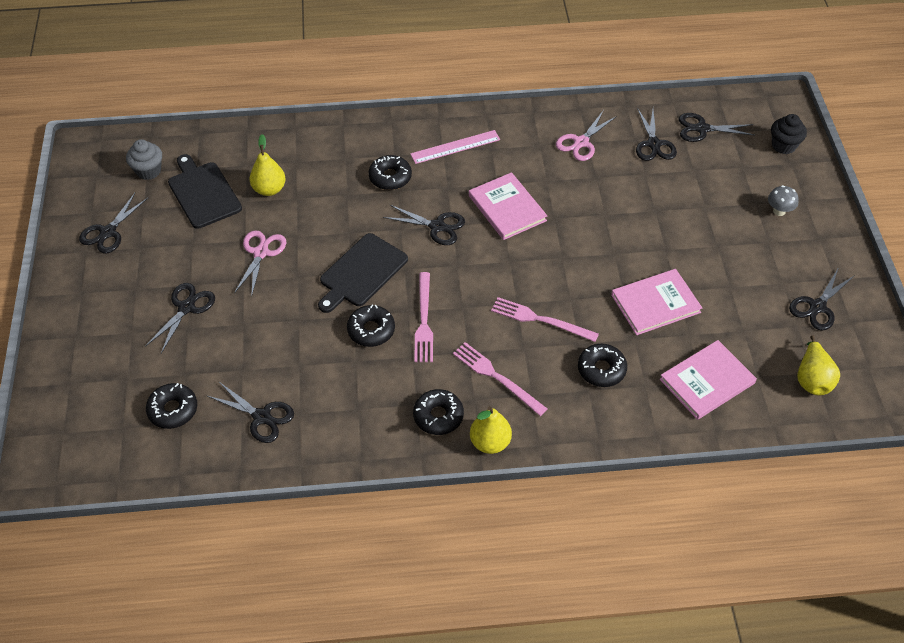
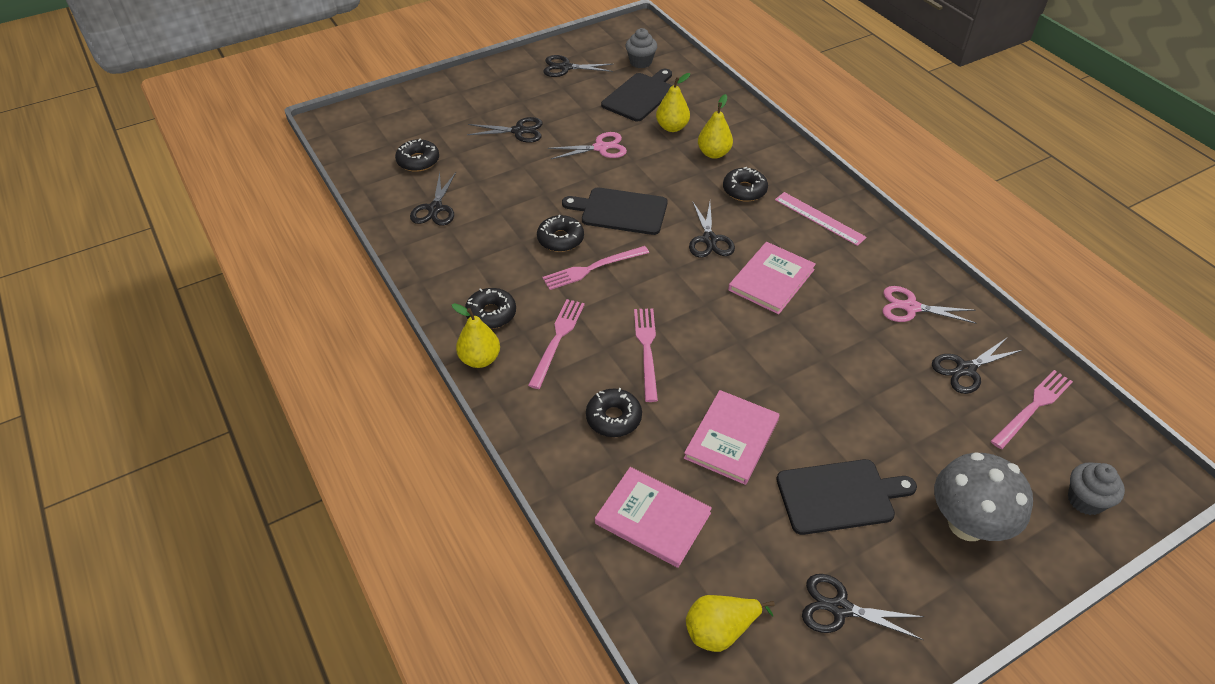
camera: 65 degrees right, 5 degrees down
(328, 176) = (714, 153): none -> yellow pear
(655, 303) = (732, 439): pink book -> pink book turned 75 degrees clockwise
(702, 129) = (1033, 407): black scissors -> pink fork
(731, 265) = (839, 496): none -> black cutting board
(779, 211) = (967, 524): grey mushroom -> grey mushroom, size x2.18
(783, 145) = (1085, 500): black cupcake -> grey cupcake

